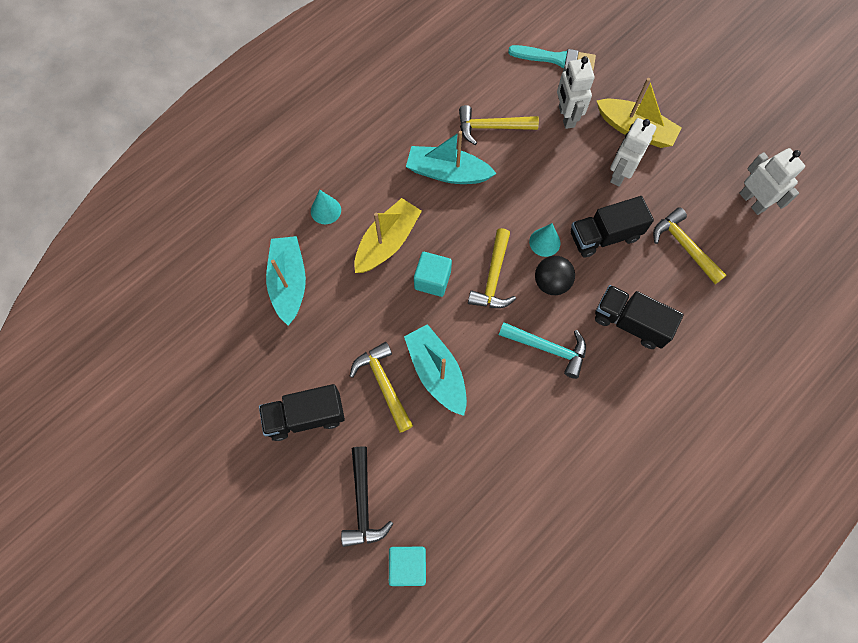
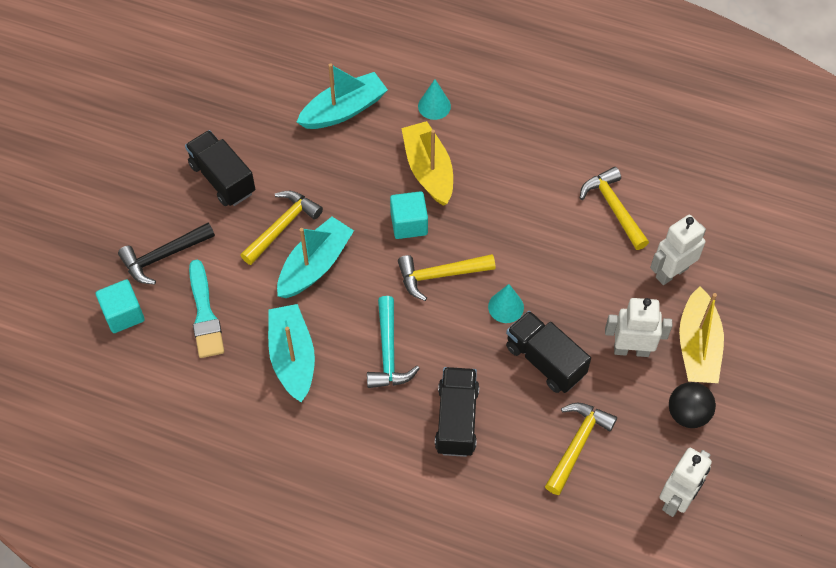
camera: 65 degrees right, 10 degrees down
(387, 242) = (428, 170): yellow boat -> yellow boat turned 120 degrees counterclockwise
(447, 172) = (536, 190): turquoise boat -> turquoise boat (293, 358)
(551, 283) = (462, 329): black ball -> black ball (687, 414)
(556, 59) = (740, 236): turquoise brush -> turquoise brush (204, 314)

